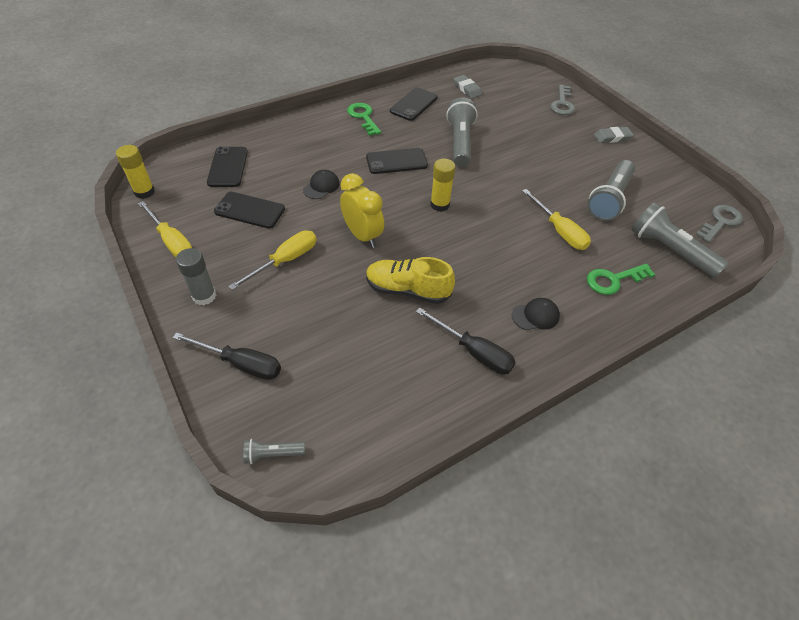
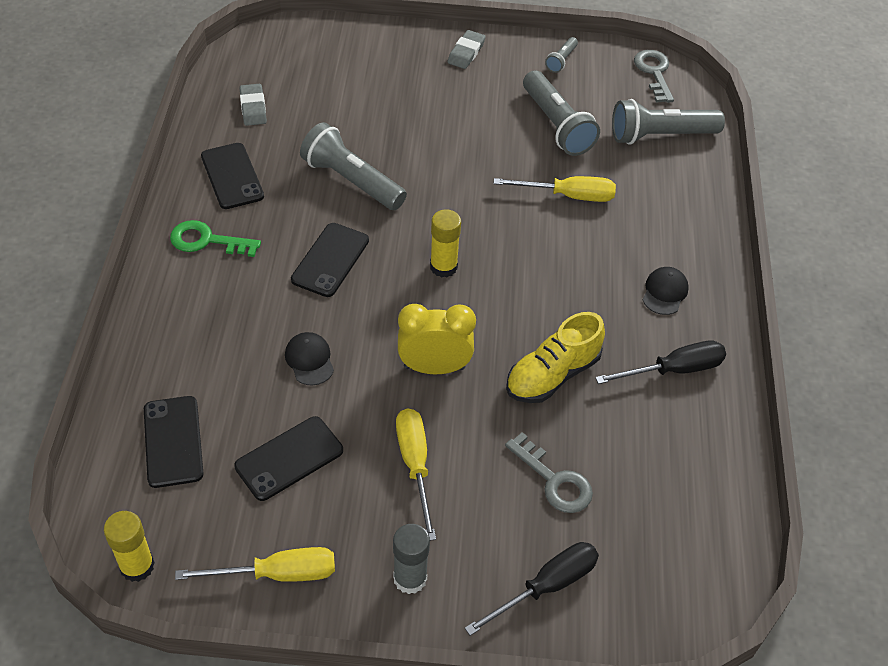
camera: 55 degrees left, 0 degrees up
(228, 167) = (173, 441): black phone -> black phone turned 45 degrees clockwise
(273, 454) = (686, 611): grey flashlight -> grey flashlight (561, 60)
(467, 89) = (253, 108): grey eraser -> grey eraser turned 75 degrees clockwise
(562, 104) = (369, 48): grey key -> grey key (554, 480)
(614, 280) = (665, 203): green key -> none

